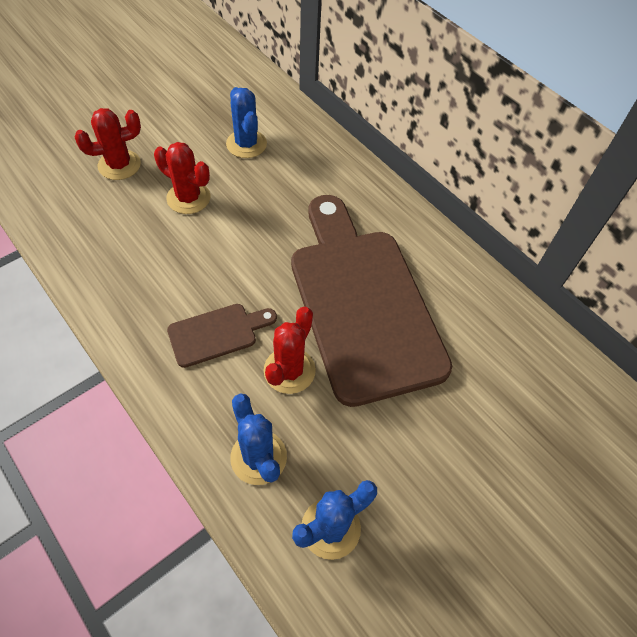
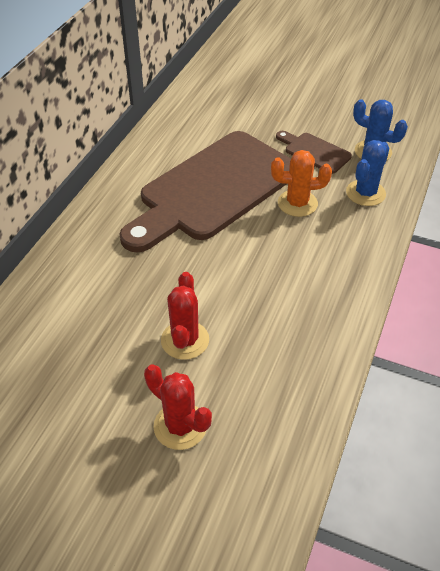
camera: 115 degrees left, 10 degrees down
(217, 334) = (303, 251): brown cutting board -> brown cutting board (314, 152)
(246, 144) = (81, 333): blue cactus -> none
(289, 370) = (297, 203): red cactus -> orange cactus

